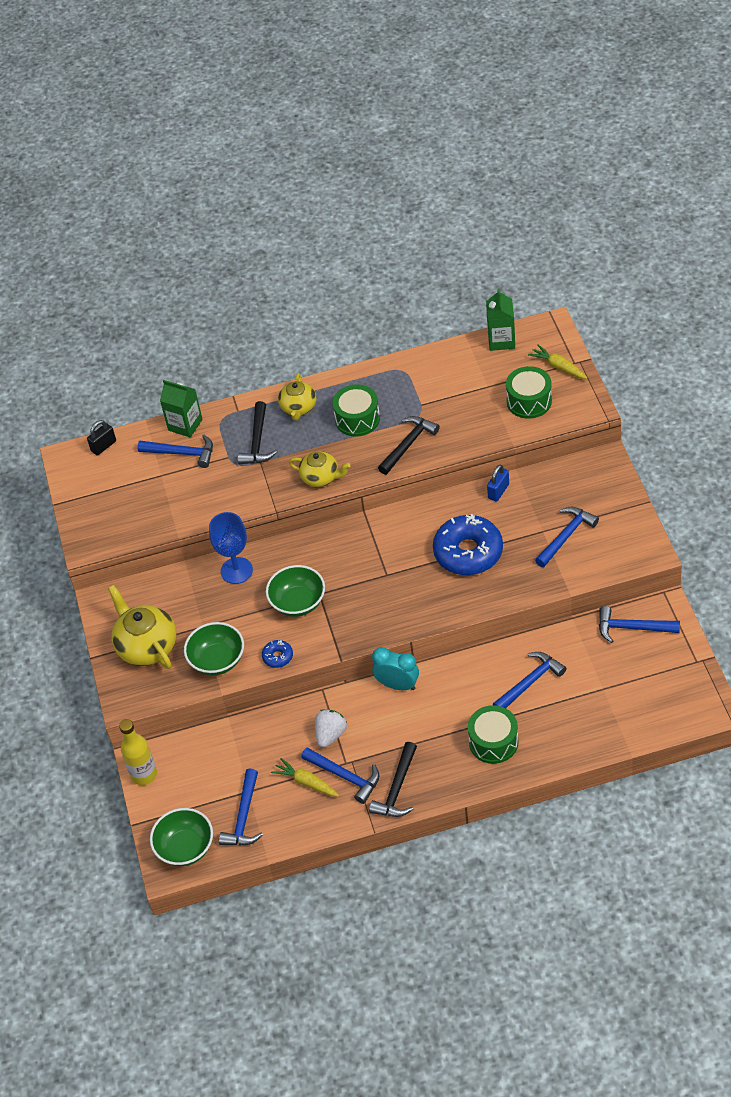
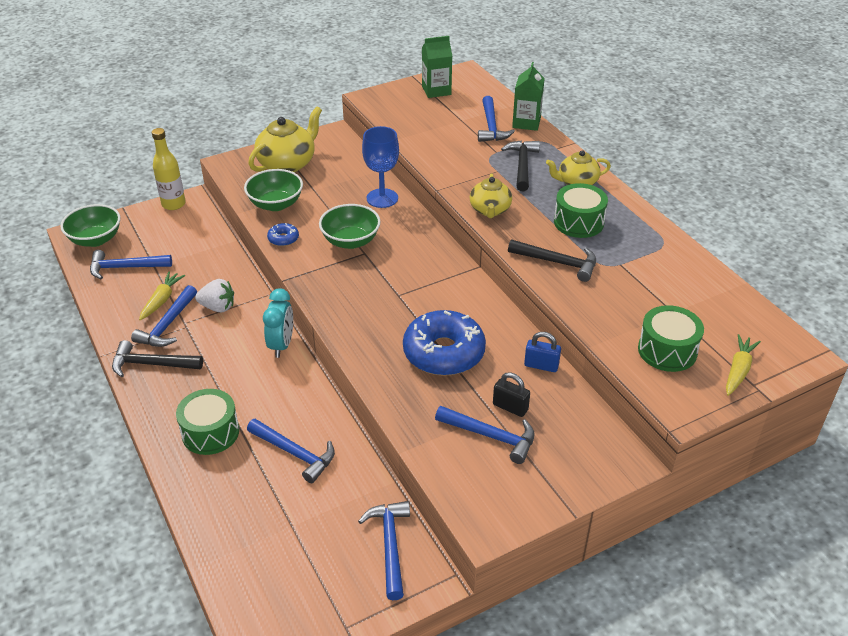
camera: 70 degrees right, 10 degrees down
(104, 446) = (484, 87): black padlock -> black padlock (510, 407)
(257, 441) = (522, 165): black hammer -> black hammer turned 105 degrees clockwise
(501, 340) = (753, 313): green carton -> green carton (436, 90)

